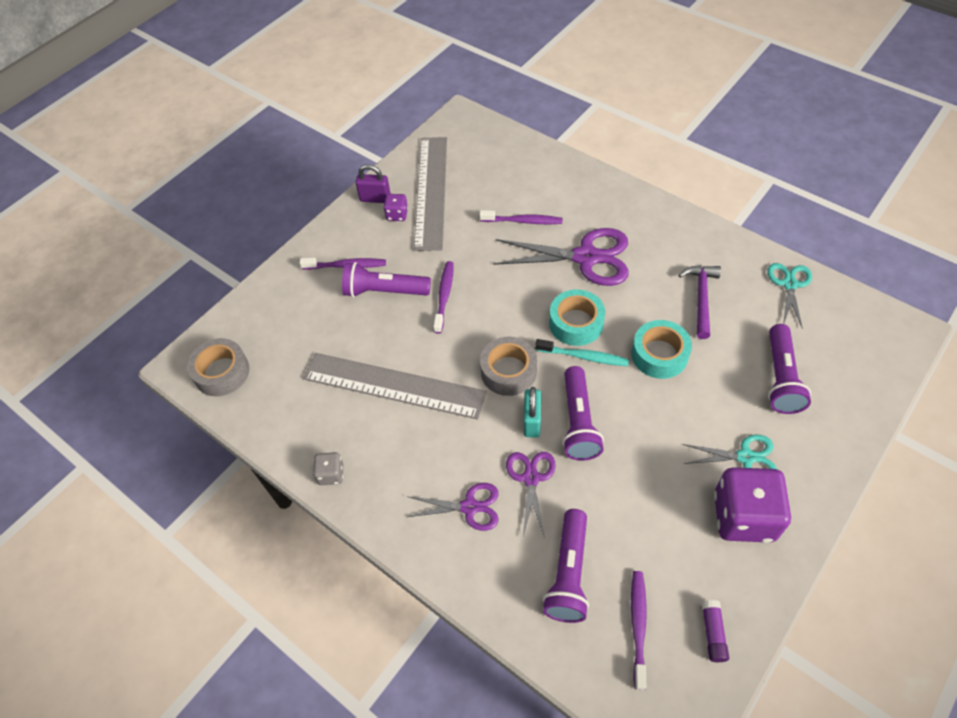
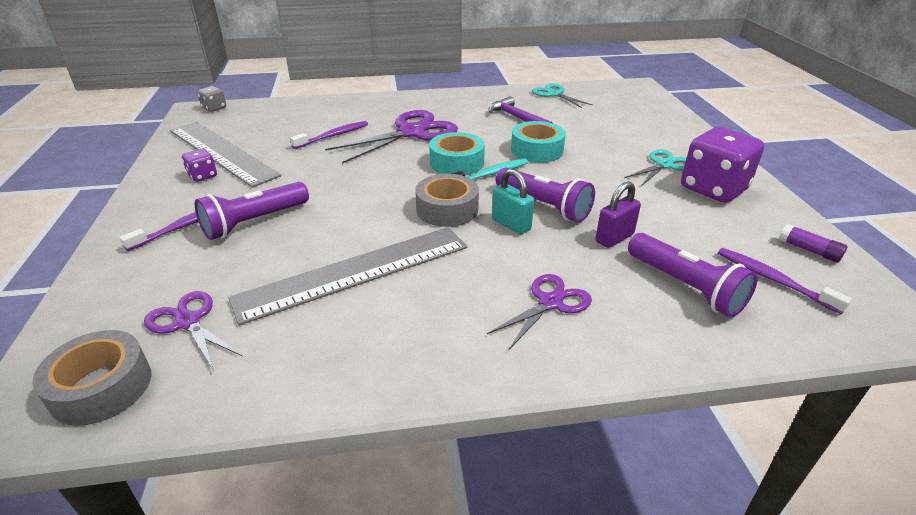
camera: 50 degrees left, 20 degrees down
(331, 474) = (380, 376): grey dice -> grey dice (214, 108)
(375, 199) = (163, 176): purple padlock -> purple padlock (614, 238)
(444, 296) = (322, 198): purple toothbrush -> none
(531, 478) = (565, 254): purple scissors -> purple scissors (188, 322)
(780, 378) = (618, 127): purple flashlight -> none

